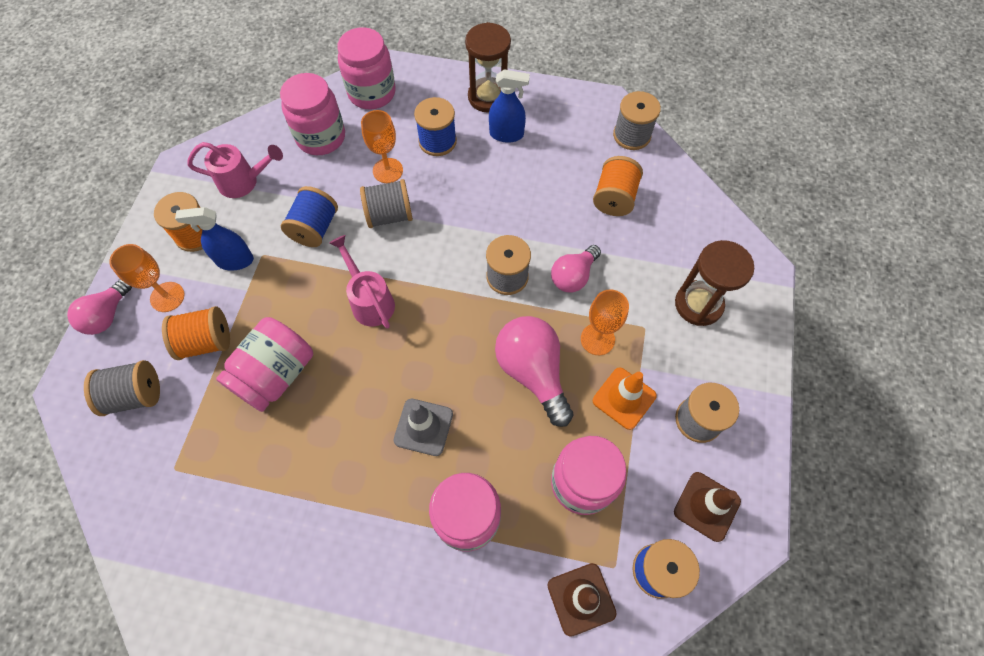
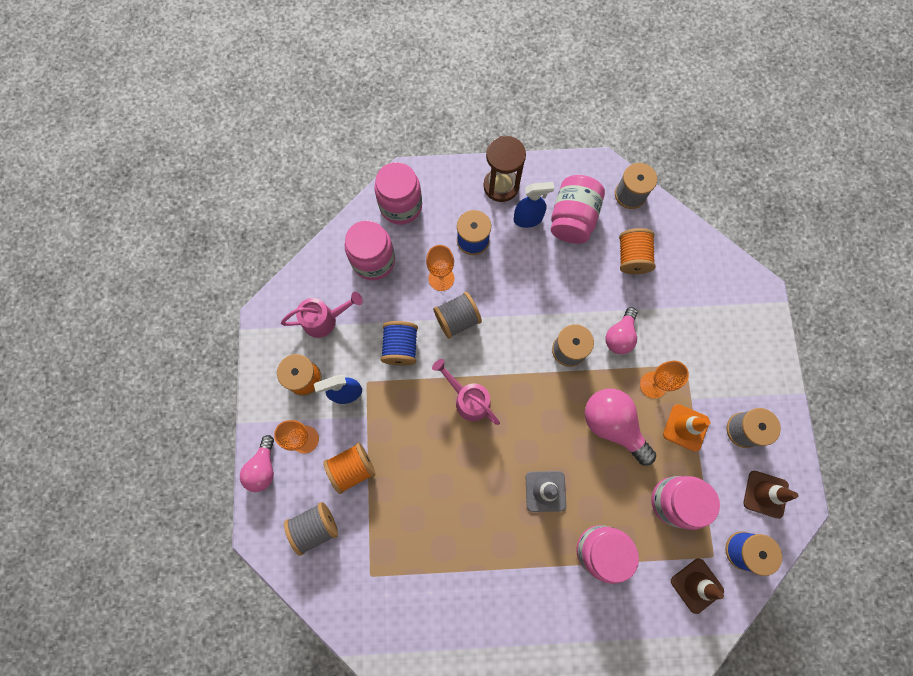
camera: 15 degrees left, 10 degrees up
(275, 374) = (418, 480): pink jar -> pink jar (572, 218)
(698, 304) = (721, 335): brown hourglass -> none

